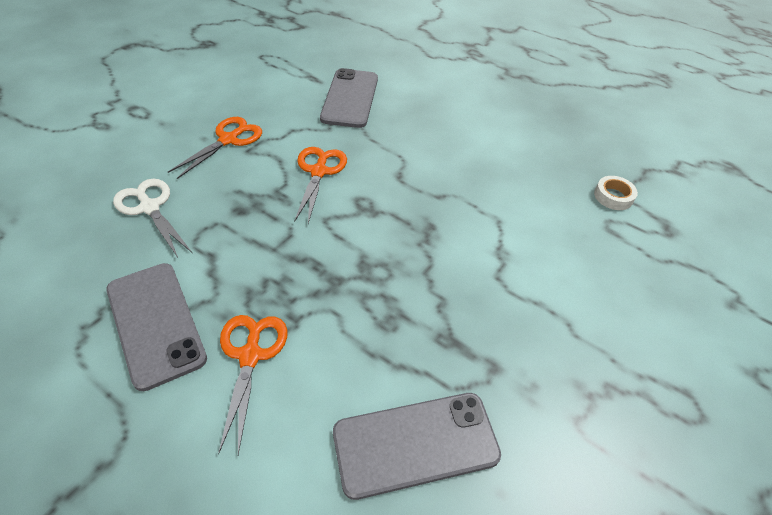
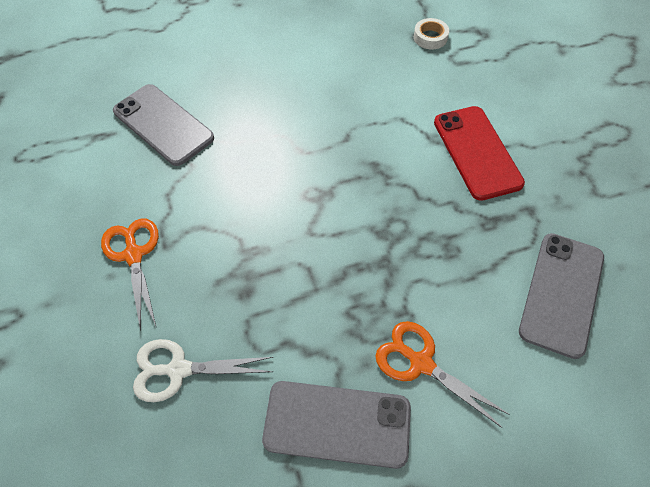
camera: 50 degrees left, 10 degrees up
(319, 172) = (246, 205): orange scissors -> none
(519, 291) = (476, 152): none -> red phone

